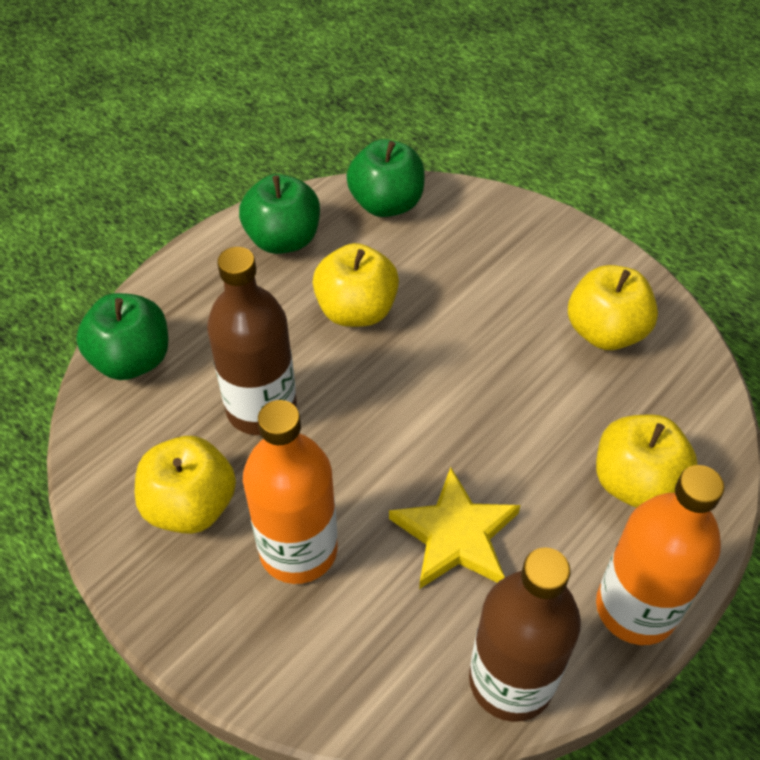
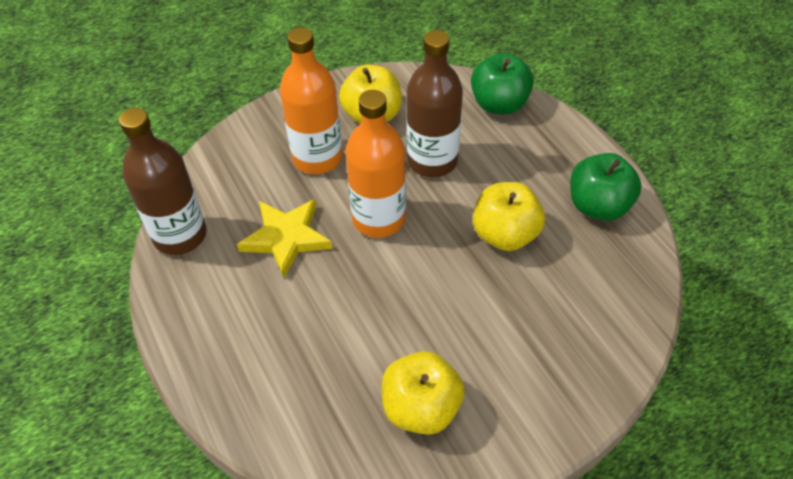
camera: 110 degrees right, 0 degrees up
(386, 204) = (628, 288): green apple -> none
(635, 483) = (270, 363): yellow apple -> none
(635, 608) = (182, 320): orange bottle -> orange bottle (378, 218)

